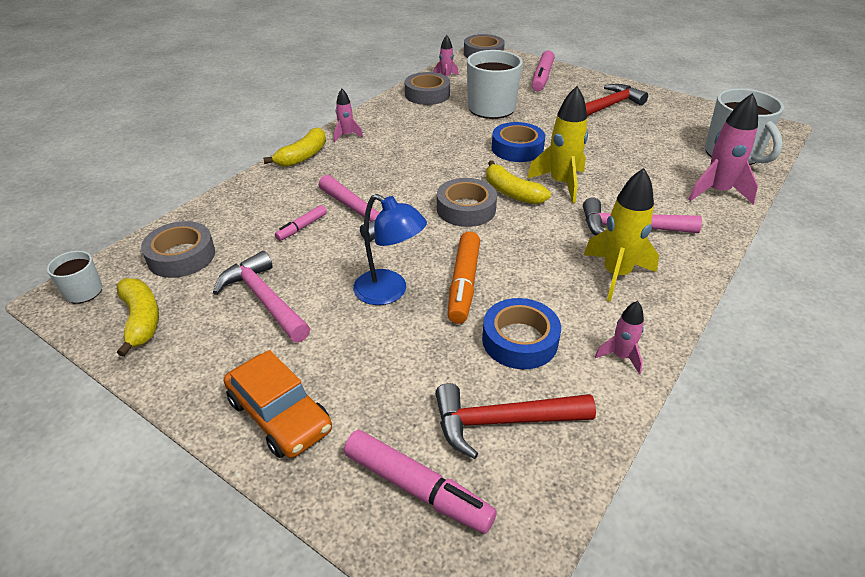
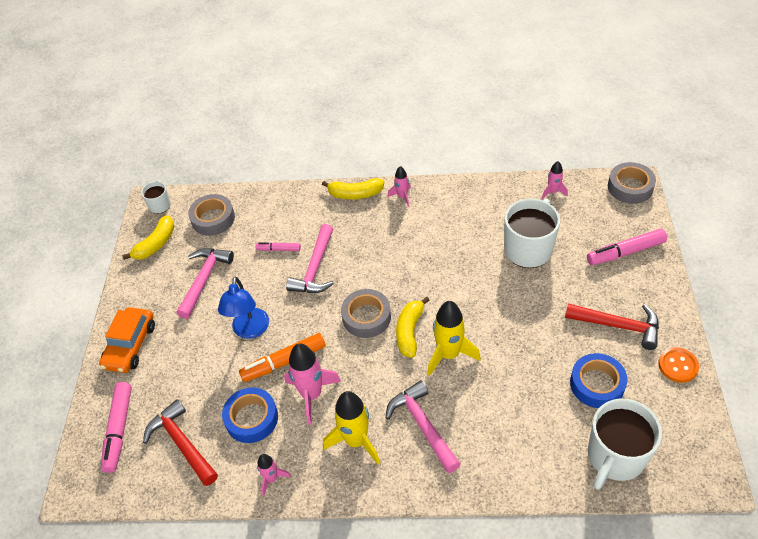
camera: 60 degrees right, 10 degrees up
(427, 94) = (510, 199): grey tape -> none
(517, 148) = (477, 301): blue tape -> blue tape (597, 384)
(667, 101) = (678, 366): none -> orange button
(717, 192) = (530, 466): pink rocket -> pink rocket (312, 395)

